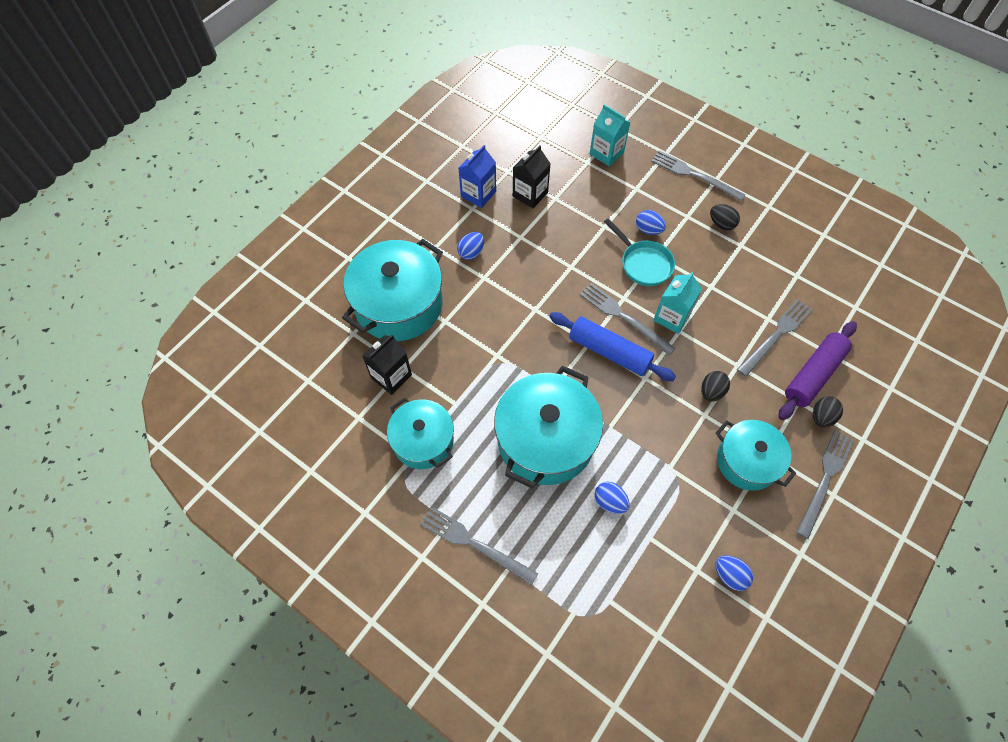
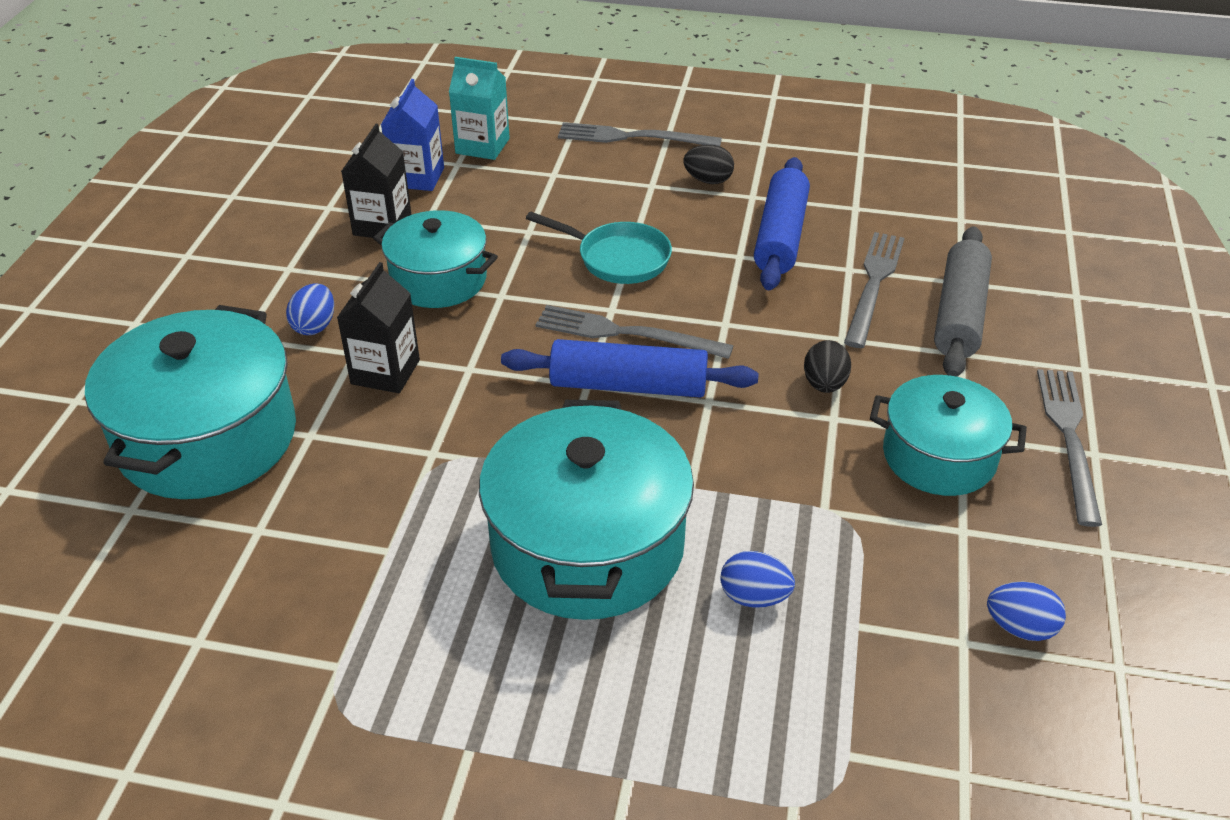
camera: 25 degrees left, 20 degrees down
(391, 376) = (239, 551): black carton -> black carton (385, 372)
(423, 441) = (352, 632): turquoise pot -> turquoise pot (438, 280)
(474, 544) = (538, 766): grey fork -> none
(478, 194) = (290, 248): blue carton -> blue carton (417, 177)
(648, 230) = (601, 216): blue egg -> none
(672, 317) = (703, 310): turquoise carton -> none
(742, 281) = (781, 236): none -> blue rolling pin
(813, 375) = (960, 314): purple rolling pin -> grey rolling pin
(821, 417) = (1008, 361): black egg -> none

